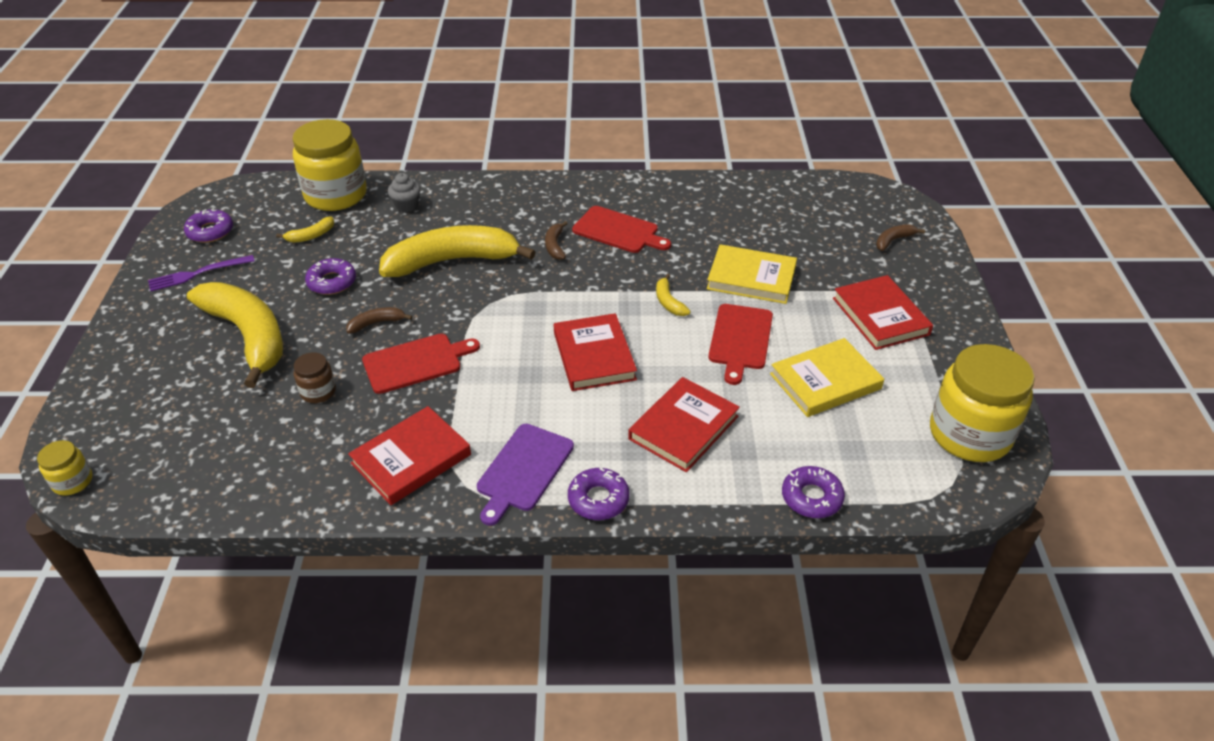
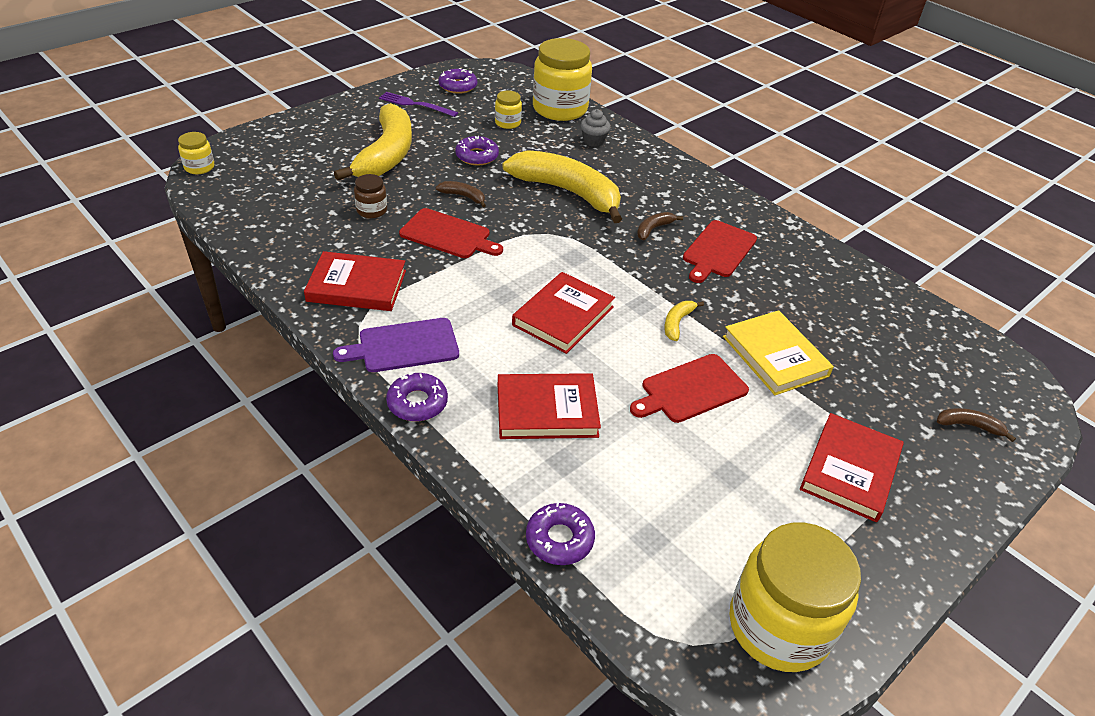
camera: 45 degrees right, 0 degrees up
(311, 236) = (508, 123): yellow banana -> yellow jar
(618, 231) = (718, 251): red cutting board -> red cutting board turned 45 degrees clockwise
(825, 381) = (712, 474): yellow book -> none

